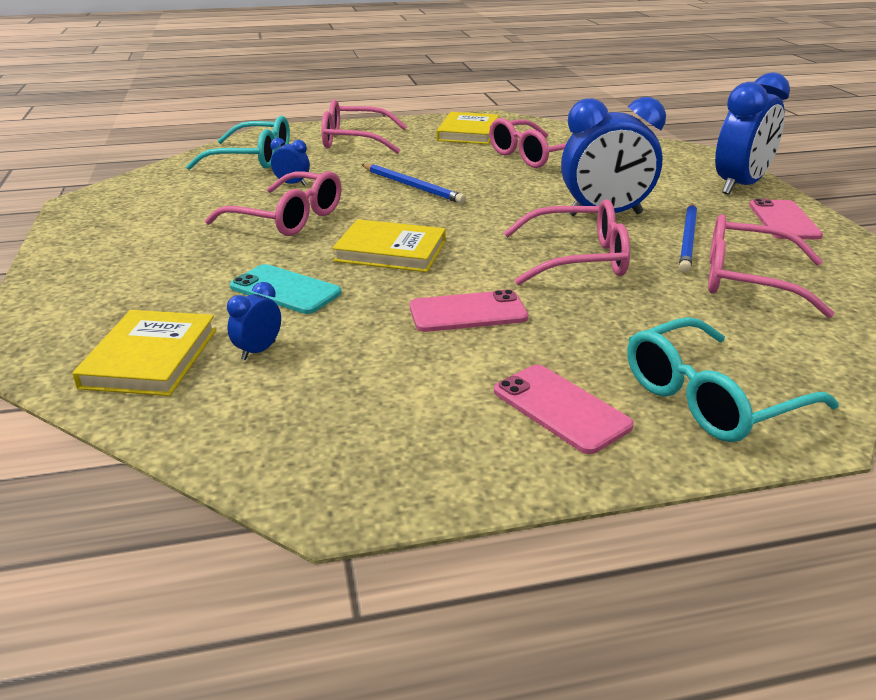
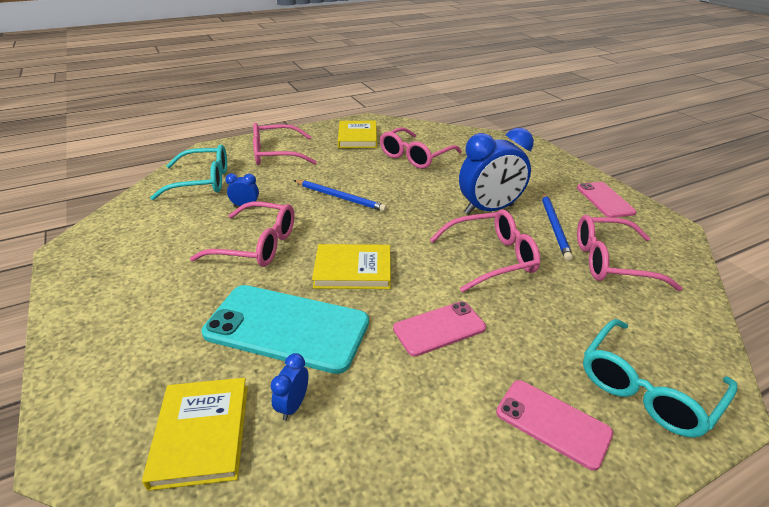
camera: 15 degrees left, 5 degrees up
(285, 290) = (287, 328): turquoise phone -> turquoise phone, size x1.76
(740, 186) = (562, 170): blue clock -> none

